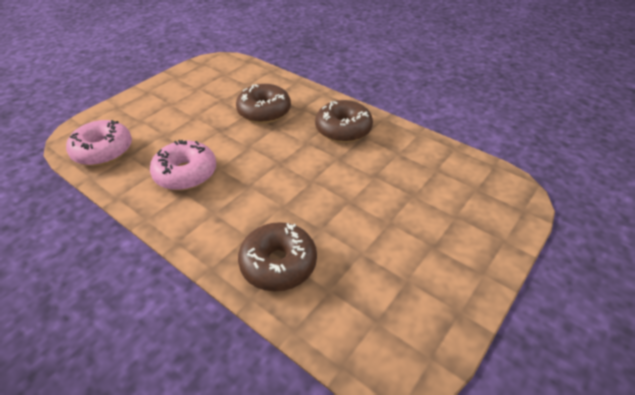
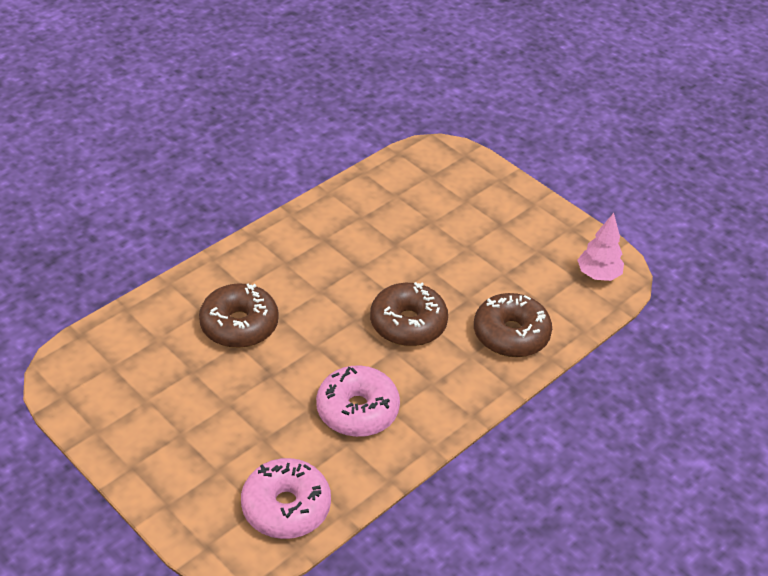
camera: 85 degrees left, 0 degrees up
(343, 129) = (304, 254): brown donut -> brown donut (408, 324)
(389, 343) = (598, 275): none -> pink tree

